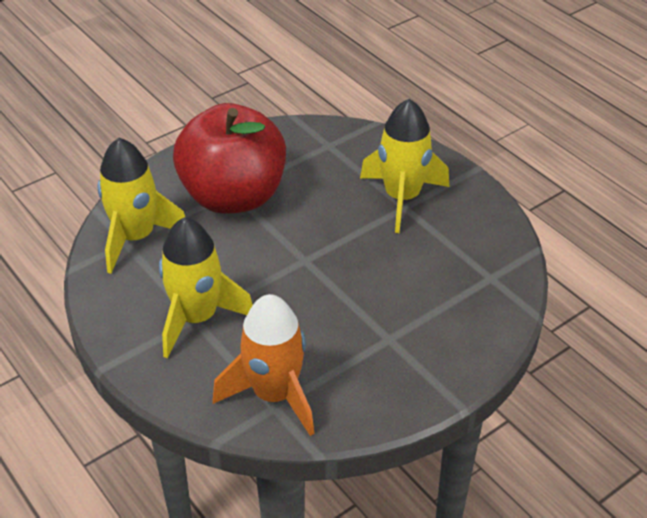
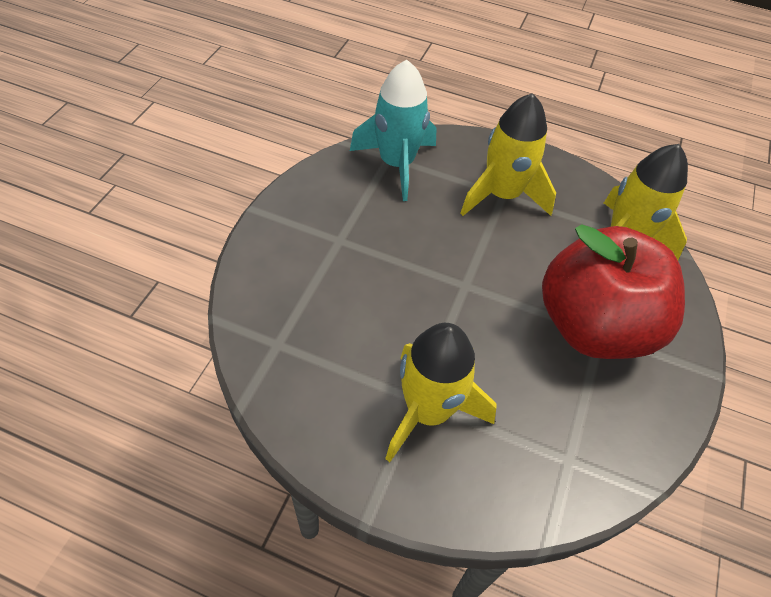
camera: 145 degrees right, 10 degrees up
(274, 394) = (396, 164): orange rocket -> turquoise rocket

